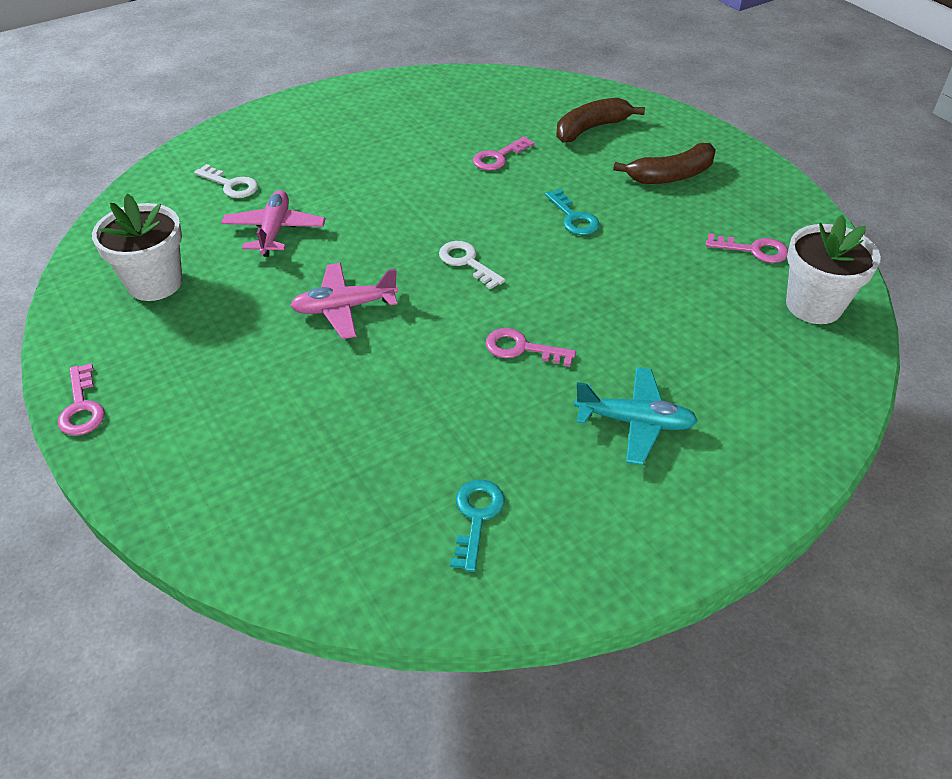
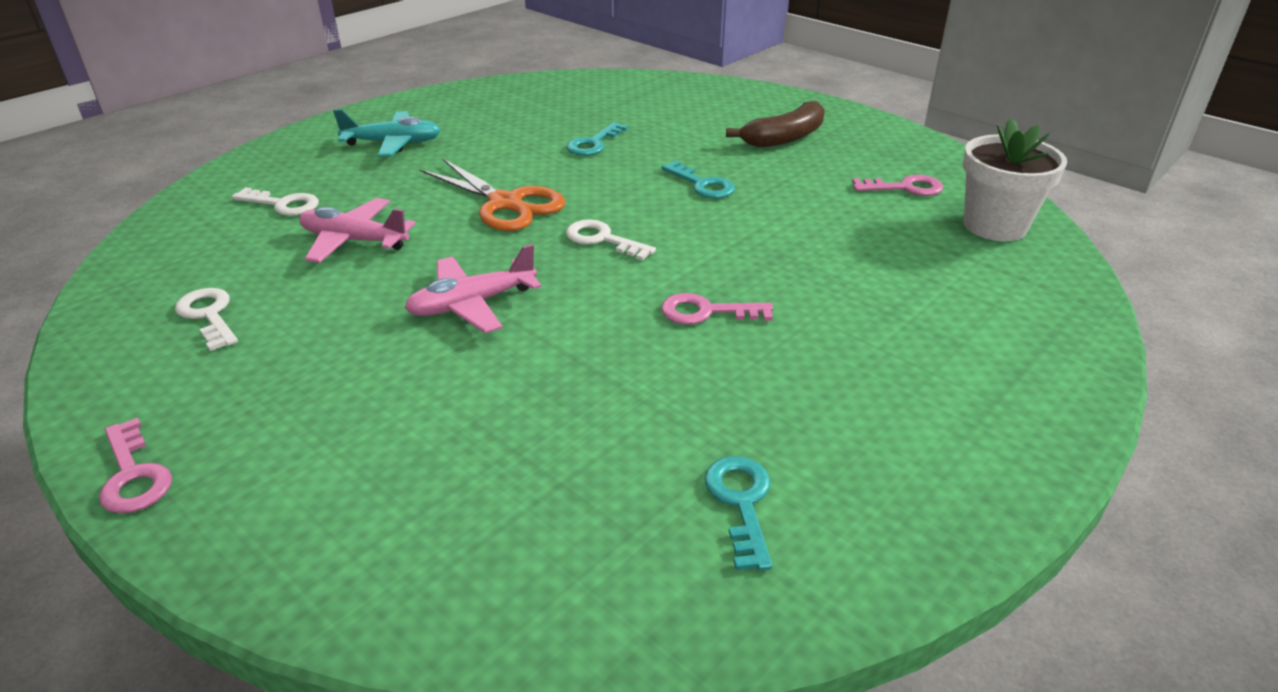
camera: 15 degrees left, 10 degrees down
(155, 283) = (209, 315): white flower pot -> white key
(275, 231) = (354, 241): pink plane -> pink plane turned 60 degrees counterclockwise
(403, 212) = (506, 204): none -> orange scissors
(498, 157) = (593, 143): pink key -> turquoise key
(591, 129) = (681, 110): brown banana -> none
(635, 422) = (875, 363): turquoise plane -> turquoise plane (393, 143)

